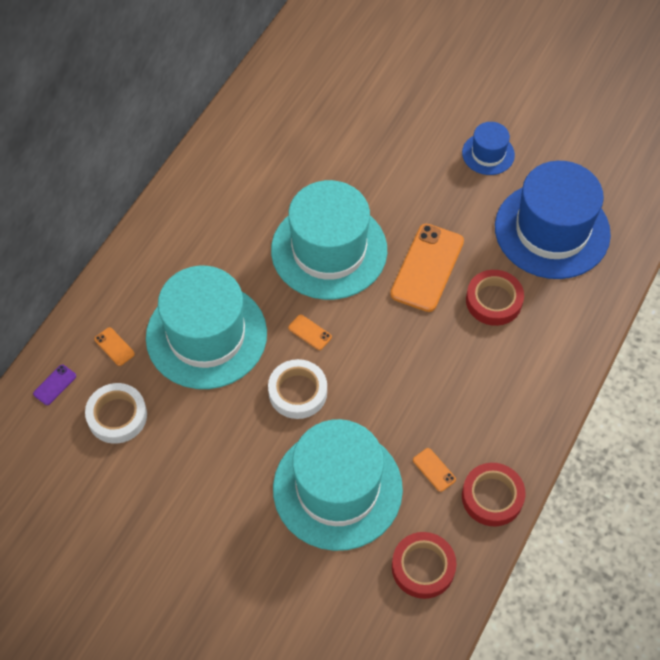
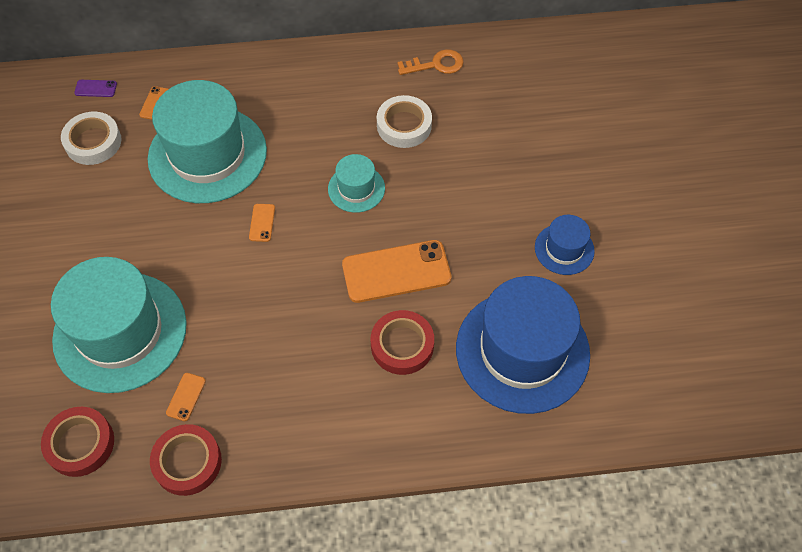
camera: 55 degrees right, 0 degrees up
(251, 127) = (436, 65): none -> orange key
(298, 392) = (196, 248): white tape -> white tape (404, 125)
(329, 250) = (356, 188): turquoise hat -> turquoise hat, size x0.47

